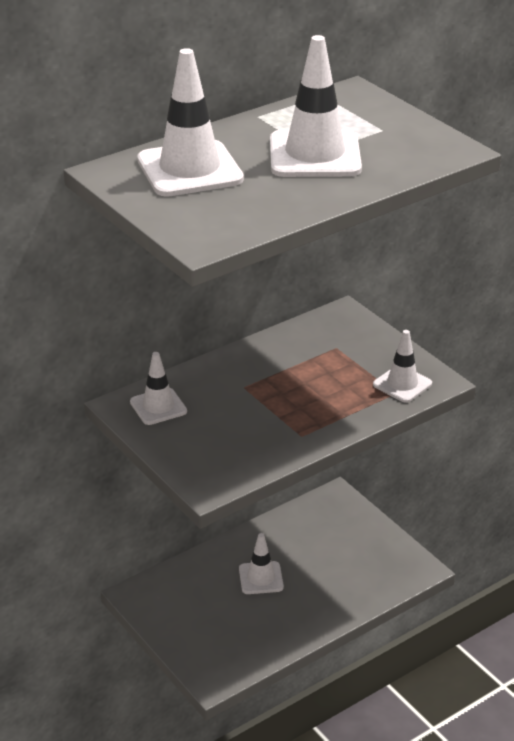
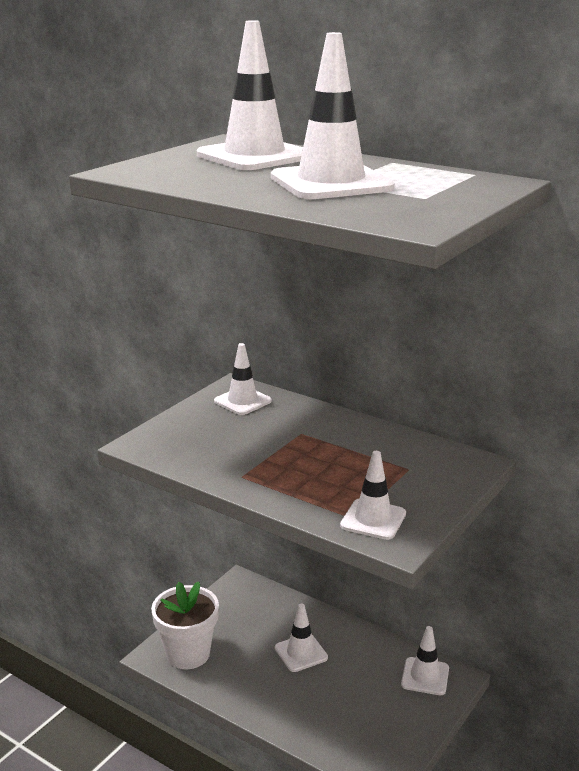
camera: 70 degrees right, 10 degrees down
(222, 655) = (188, 654): none -> white flower pot
(327, 512) = (425, 676): none -> white traffic cone

